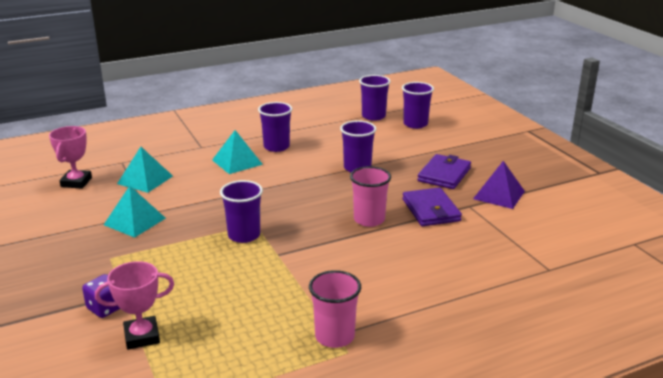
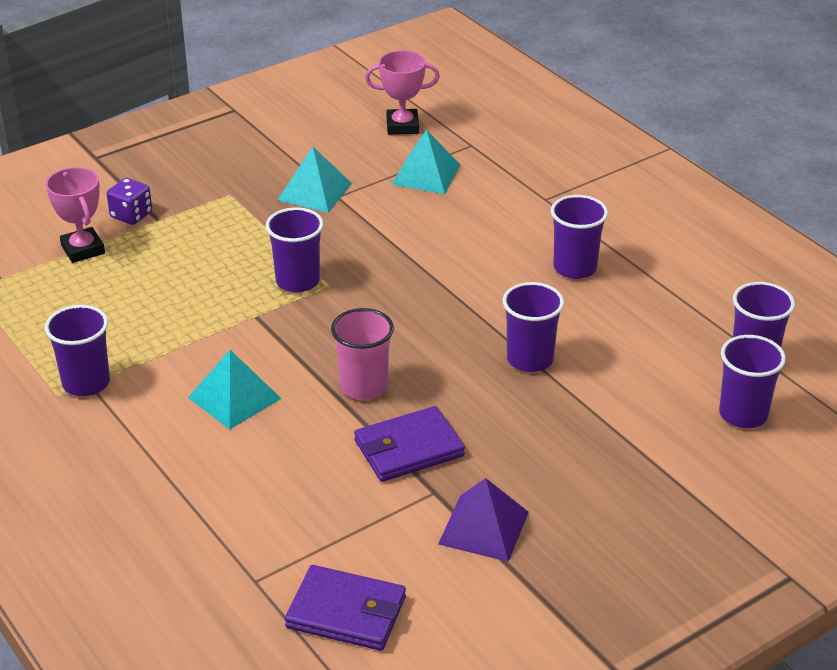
camera: 80 degrees right, 10 degrees up
(237, 162) = (507, 239): turquoise pyramid -> turquoise pyramid (234, 398)
(334, 336) = (86, 383): pink cup -> purple cup
(444, 174) = (539, 459): purple wallet -> purple wallet (346, 612)

